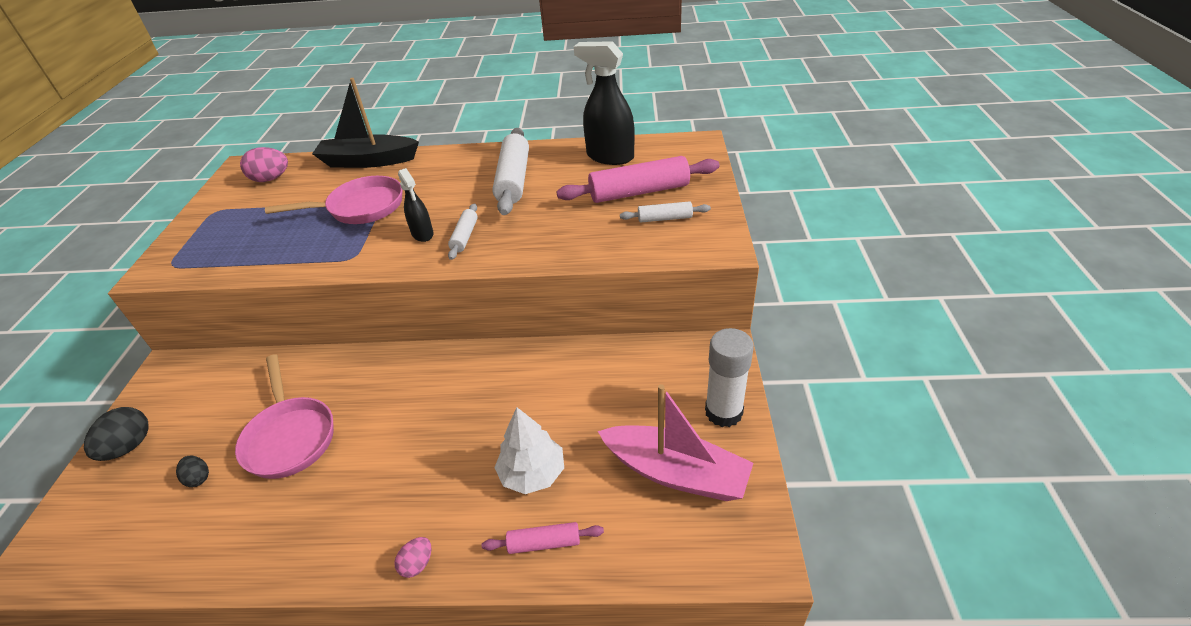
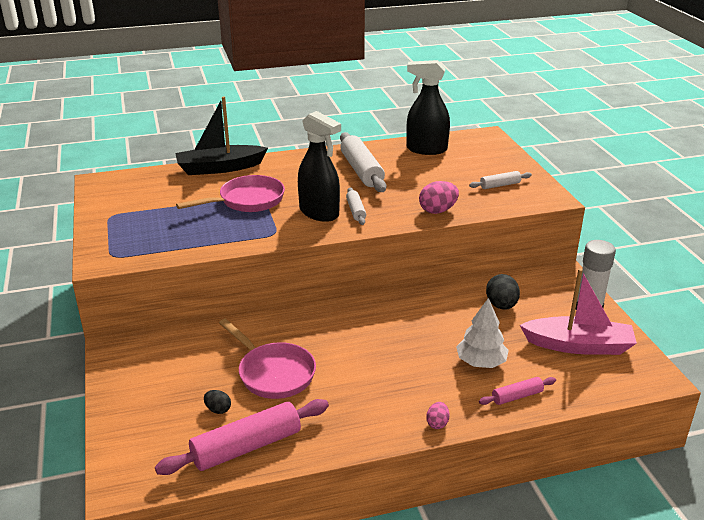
camera: 20 degrees left, 10 degrees down
(129, 447) = (134, 402): black egg -> black egg (501, 305)
(271, 179) = (139, 188): pink egg -> pink egg (437, 211)
(422, 234) = (319, 213): black spray bottle -> black spray bottle, size x1.79
(639, 192) = (468, 170): pink rolling pin -> pink rolling pin (246, 447)

